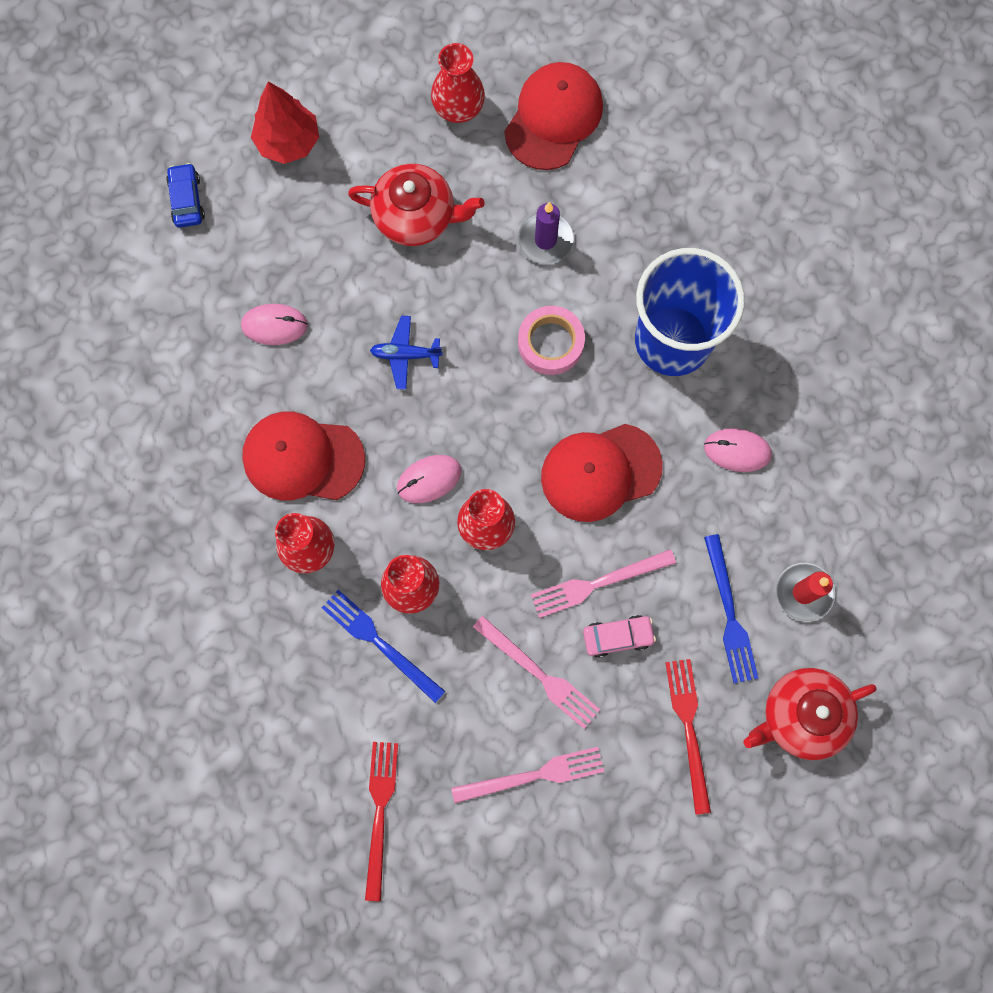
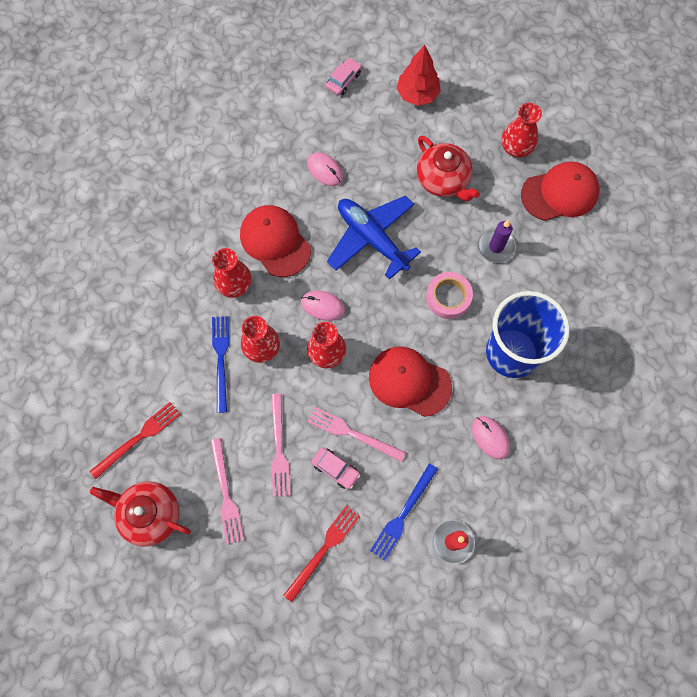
camera: 45 degrees right, 5 degrees down
(187, 200) = (343, 80): blue car -> pink car
(405, 355) = (372, 238): blue plane -> blue plane, size x2.08
(533, 775) = (226, 494): pink fork -> pink fork turned 45 degrees clockwise
(801, 715) = (387, 602): red teapot -> red teapot (150, 514)

